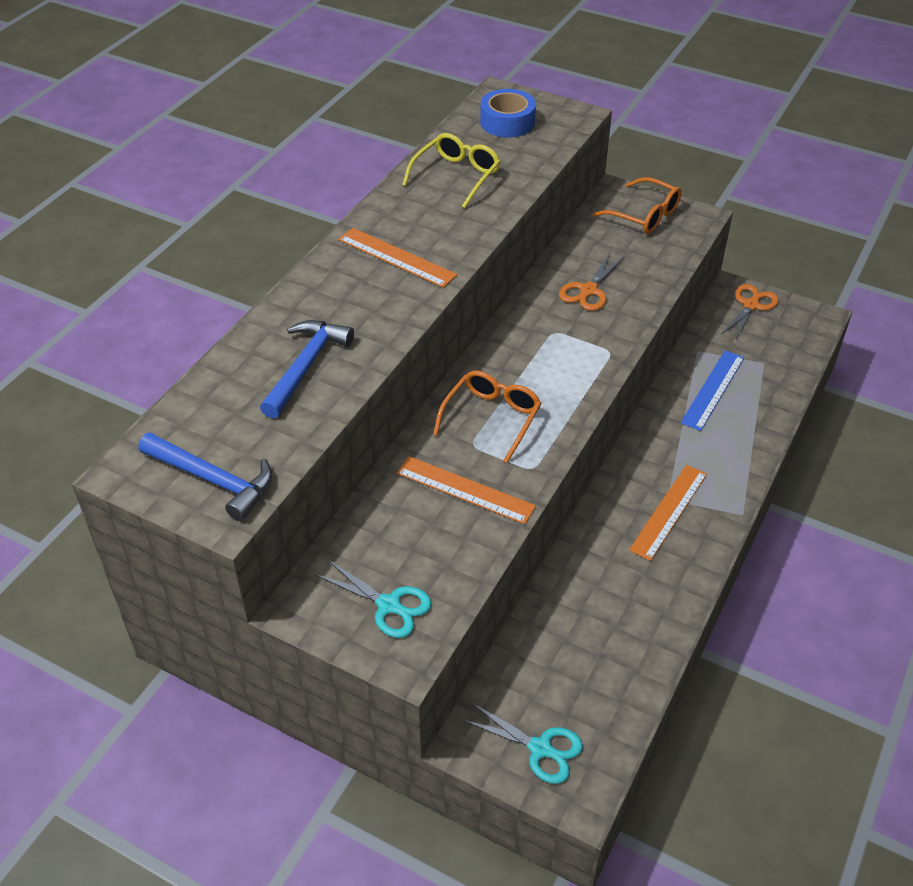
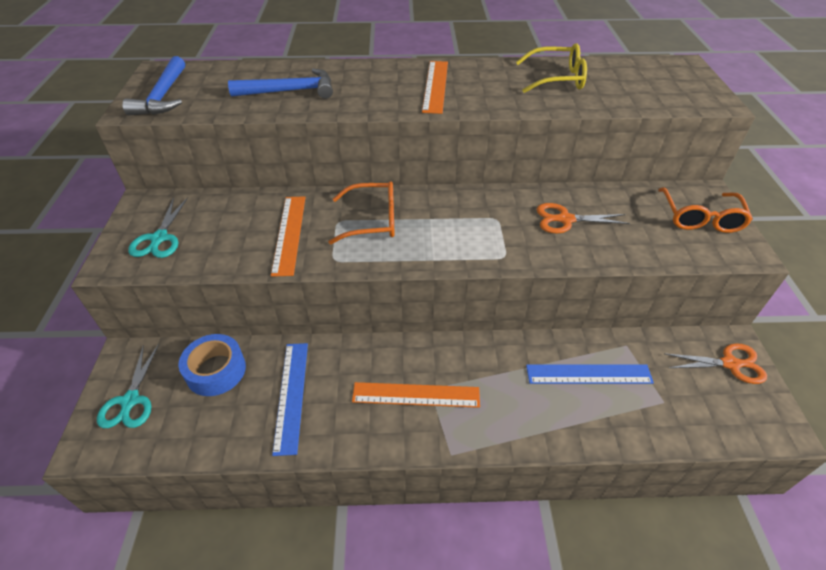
camera: 60 degrees right, 0 degrees up
(507, 122) = (654, 77): blue tape -> blue tape (216, 370)
(615, 605) = (291, 395): none -> blue ruler

